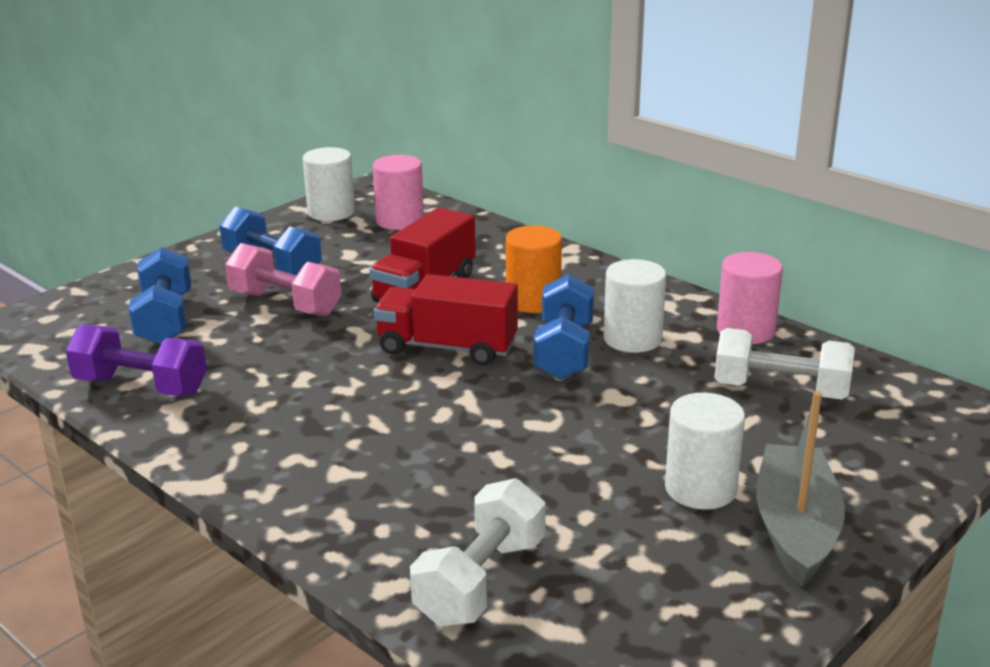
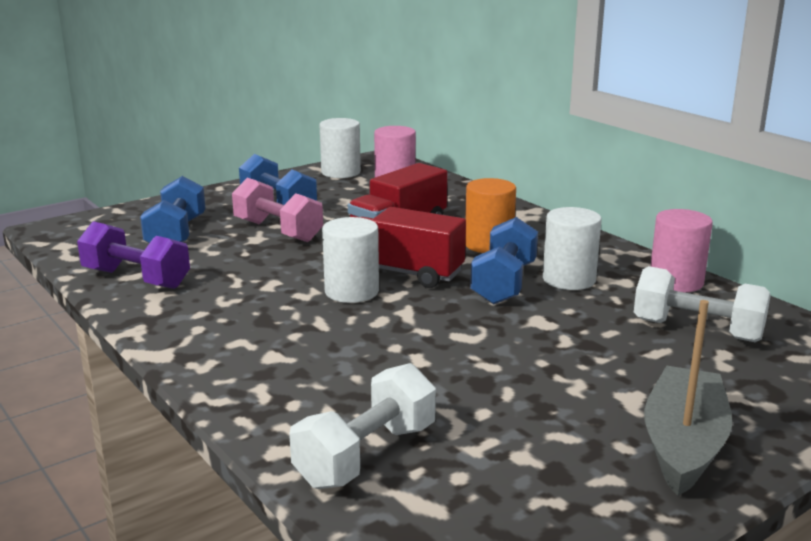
camera: 10 degrees right, 5 degrees down
(700, 489) = (598, 402): white cylinder -> white cylinder (351, 291)

